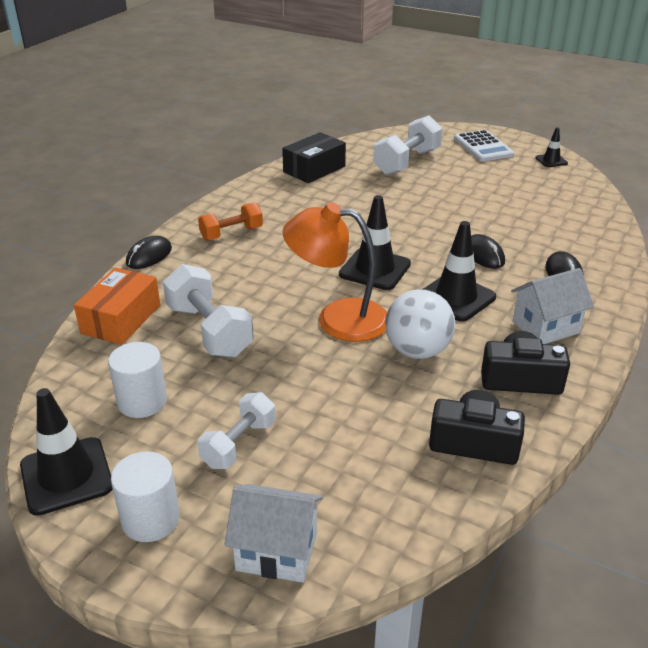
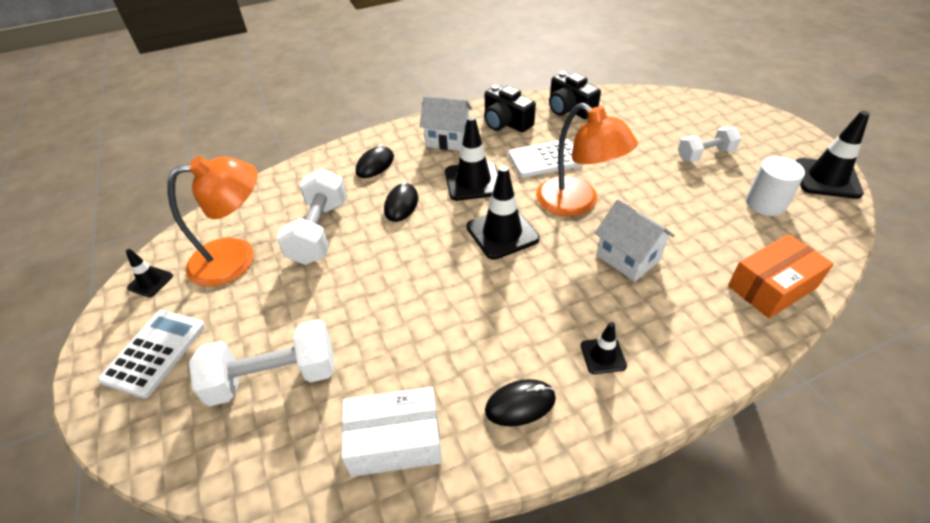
camera: 140 degrees left, 10 degrees up
(149, 256) = (721, 367): black mouse -> black mouse (520, 404)
(150, 519) = (773, 141): white cylinder -> none
(209, 331) = (689, 238): white dumbbell -> white dumbbell (319, 232)
(231, 233) = (603, 355): orange dumbbell -> black traffic cone
(277, 551) = (708, 109): white house -> white house (627, 258)
(314, 169) = (395, 441): black box -> white box
(417, 351) = (545, 159): white ball -> white calculator
(529, 186) = (236, 258): none -> orange lamp

